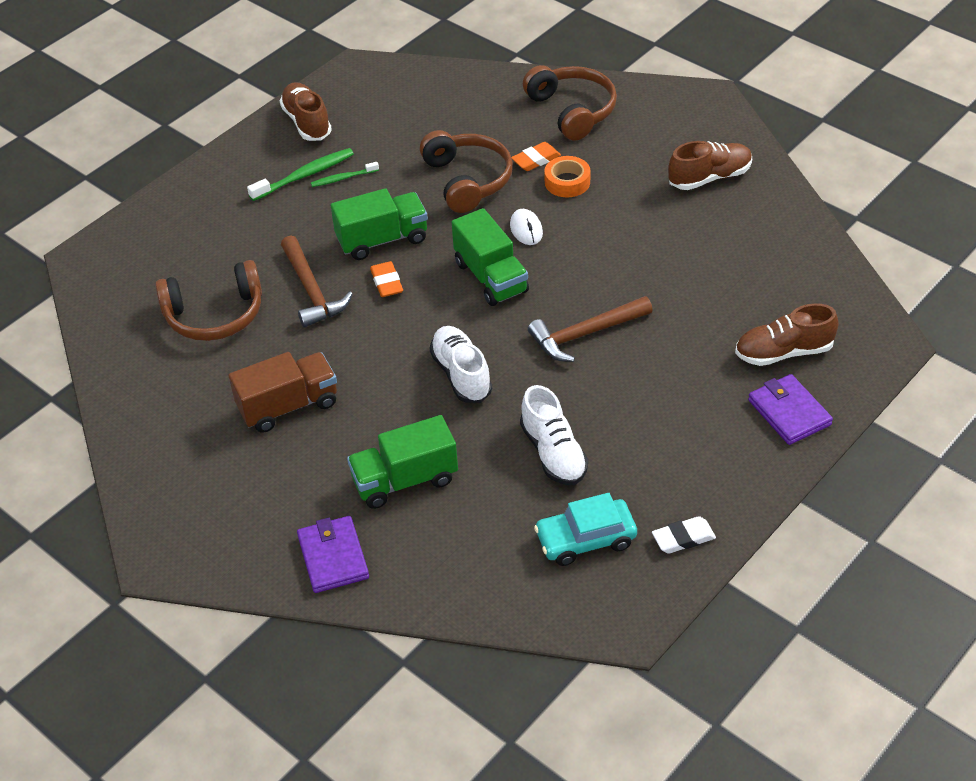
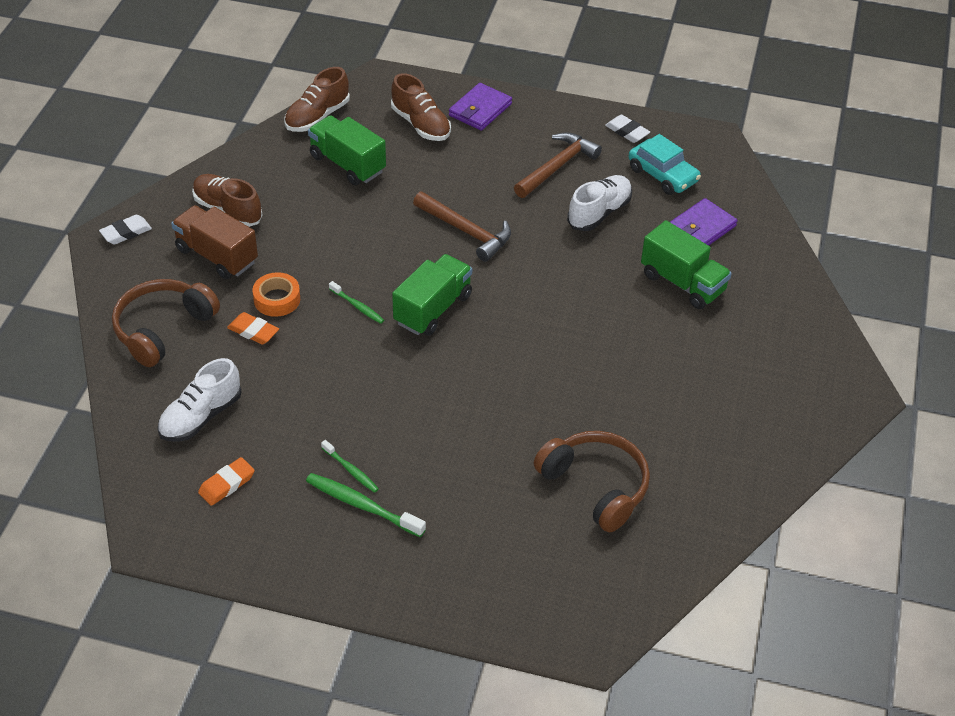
camera: 120 degrees left, 0 degrees up
(288, 406) = (662, 383): brown truck -> brown truck (217, 256)
(307, 122) = (271, 544): brown shoe -> brown shoe (317, 117)
(312, 290) = (521, 427): brown hammer -> brown hammer (557, 167)
(333, 557) = (778, 296): purple wallet -> purple wallet (701, 228)
(382, 240) = (425, 402): green truck -> green truck (347, 164)
(386, 282) = (480, 377): orange eraser -> orange eraser (227, 484)
(461, 374) = (556, 289): white shoe -> white shoe (201, 417)
(467, 180) = (308, 371): brown headphones -> none
(526, 229) = (357, 306): white mouse -> green toothbrush
(711, 111) = (126, 232): none -> white eraser

